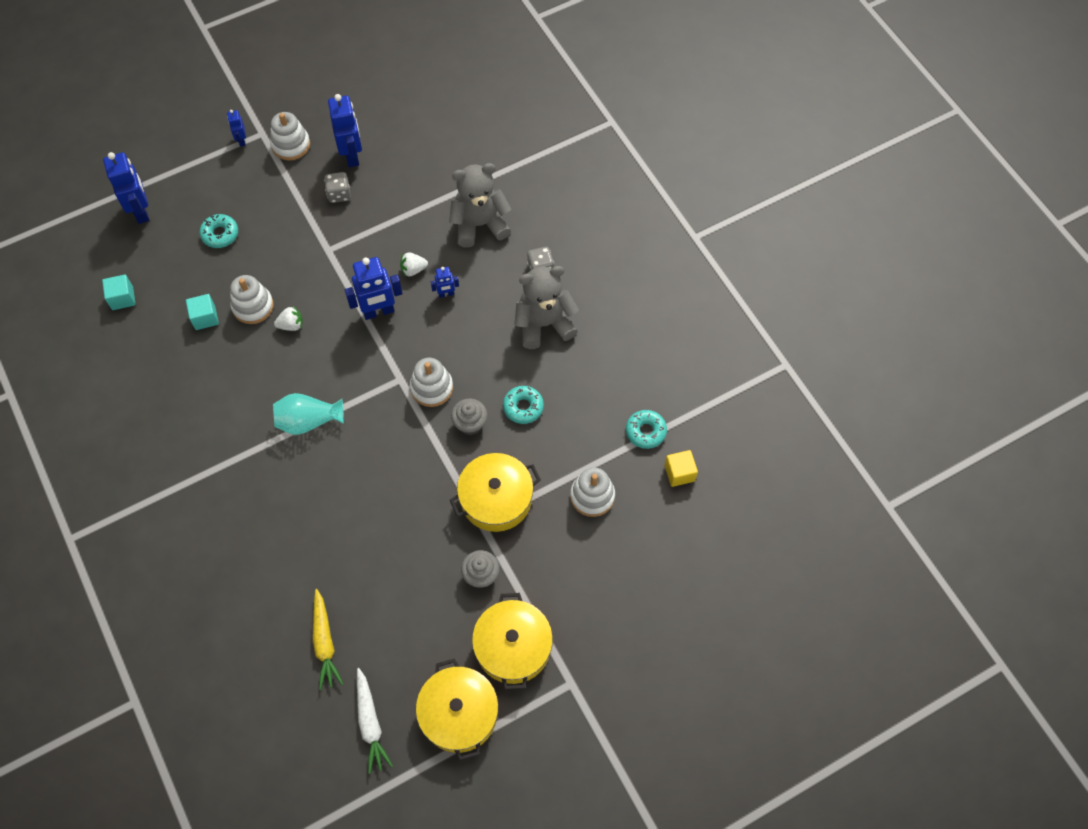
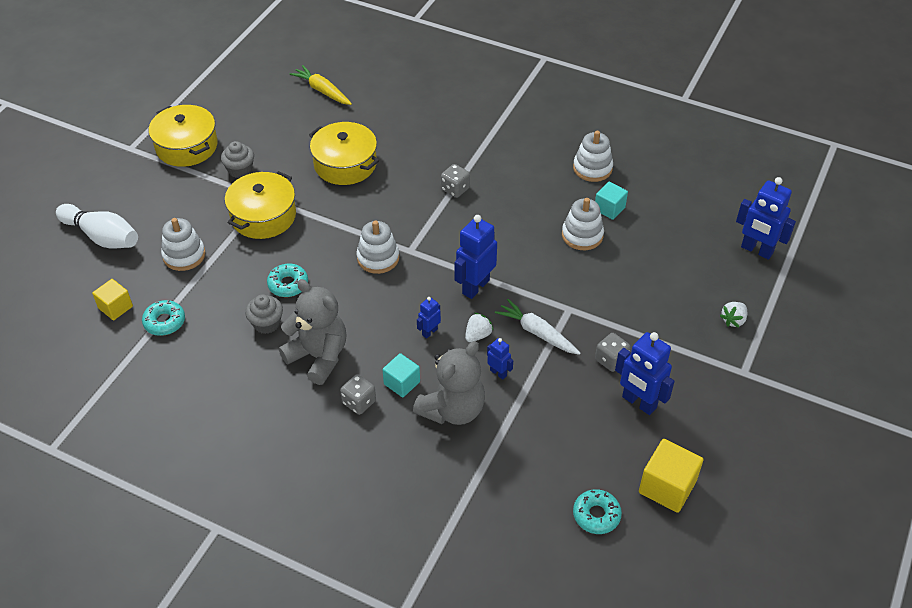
camera: 145 degrees right, 15 degrees down
(122, 298) = (687, 187): turquoise cube -> turquoise cube (402, 383)
(220, 234) = (672, 270): turquoise donut -> turquoise donut (596, 515)
(241, 140) = (753, 354): blue robot -> blue robot (498, 373)
(291, 145) = (705, 377): white stacking toy -> white stacking toy (592, 168)
(291, 325) = (537, 239): white strawberry -> white strawberry (733, 320)
(308, 421) = (455, 189): turquoise vase -> grey dice
(370, 723) = (257, 73): white carrot -> white carrot (537, 333)
(390, 97) = (667, 487): none -> yellow cube
(459, 713) = (201, 101): yellow pot -> yellow pot (345, 164)
(470, 423) = (324, 251): grey cupcake -> grey cupcake (266, 323)
(544, 324) = (318, 356): grey teddy bear -> grey teddy bear turned 90 degrees counterclockwise
(655, 568) = (102, 236): none -> white bowling pin

